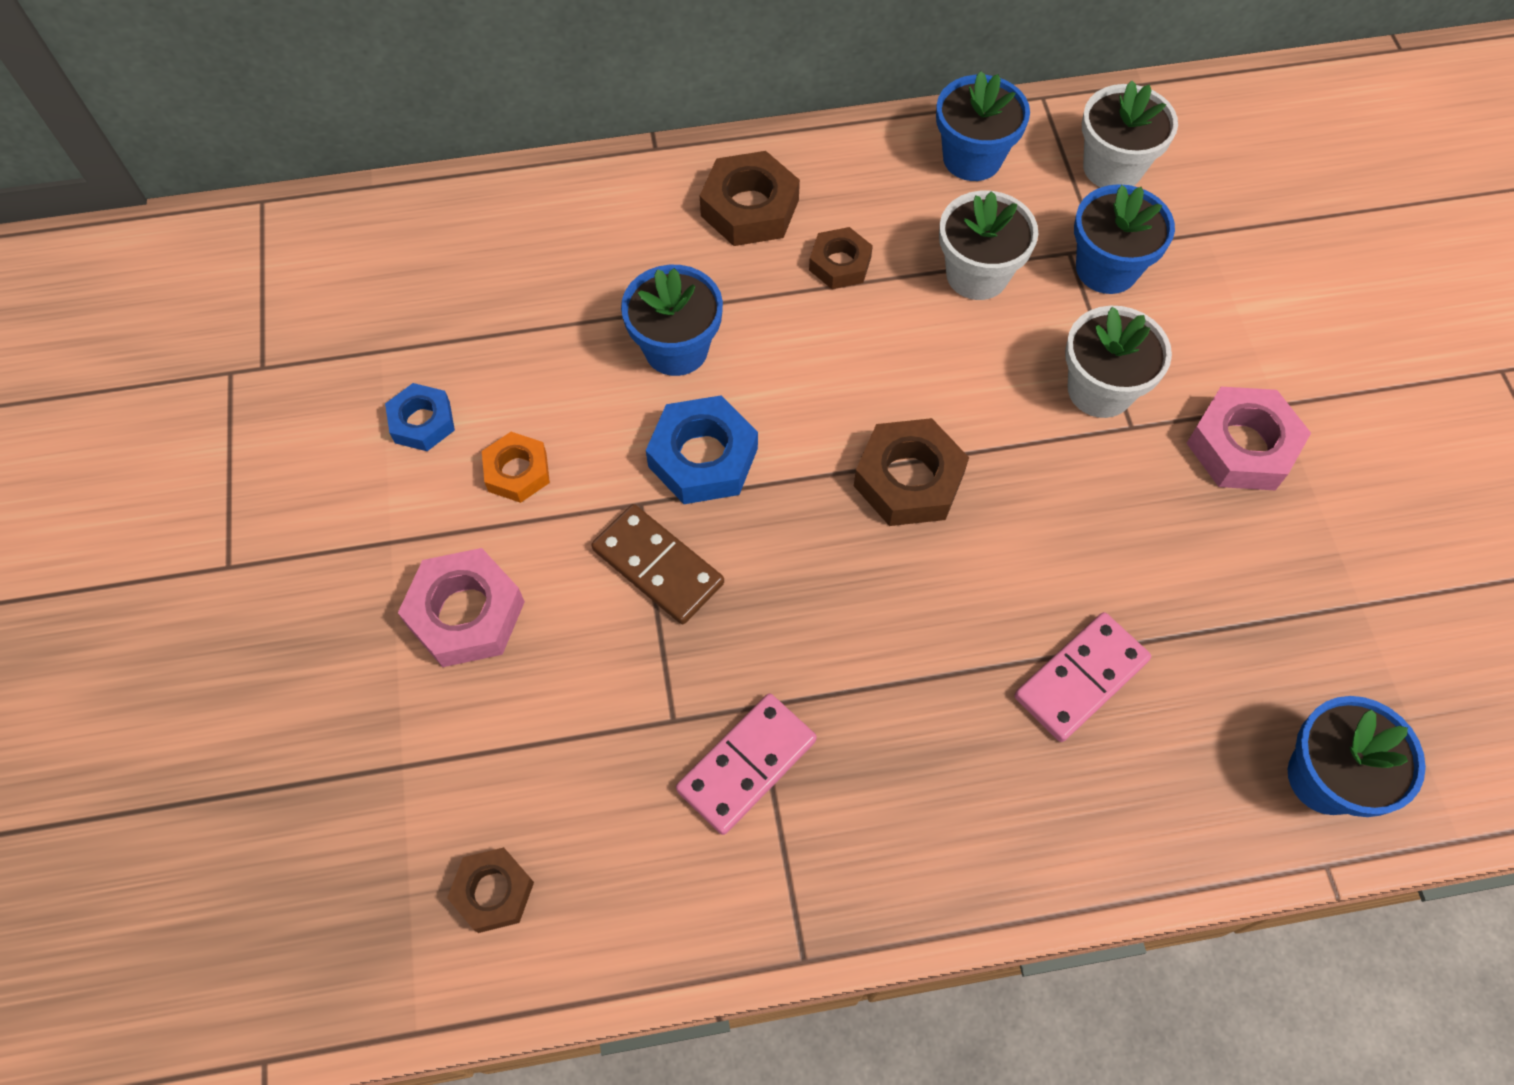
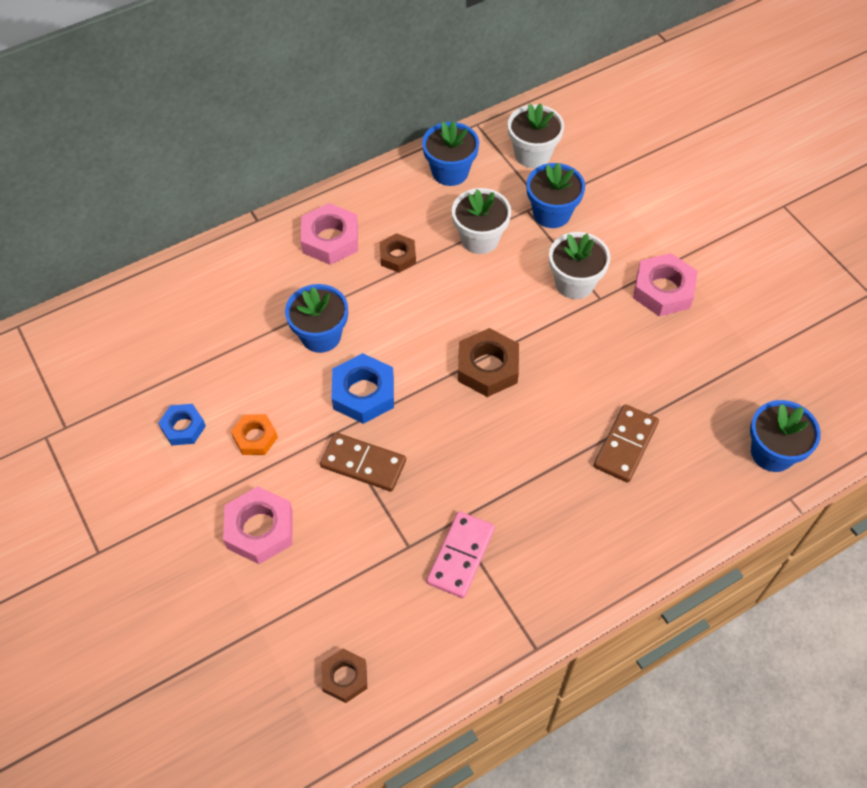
camera: 20 degrees left, 5 degrees down
(749, 208) = (330, 239): brown nut -> pink nut
(1080, 678) = (625, 445): pink domino -> brown domino

